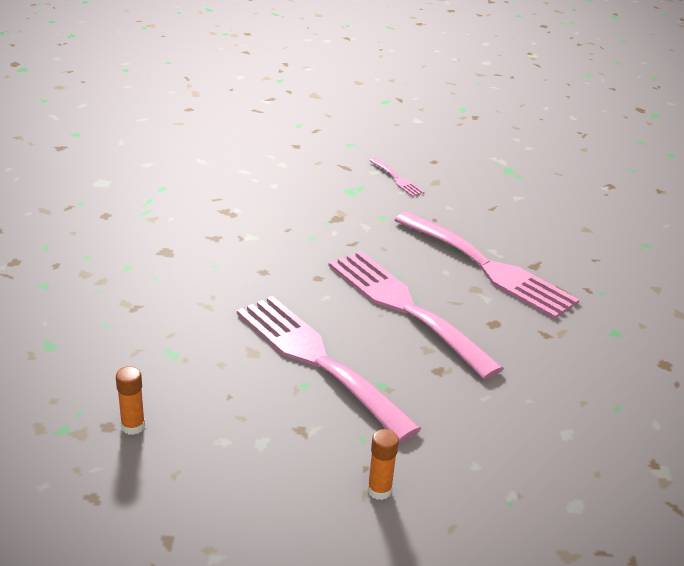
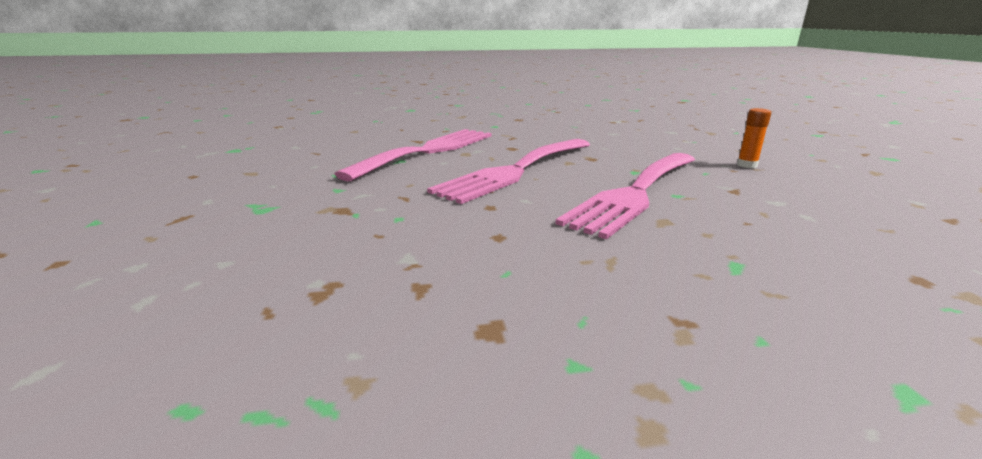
camera: 100 degrees left, 10 degrees down
(133, 426) = (887, 263): orange glue stick -> none
(397, 179) = (237, 188): pink fork -> none

